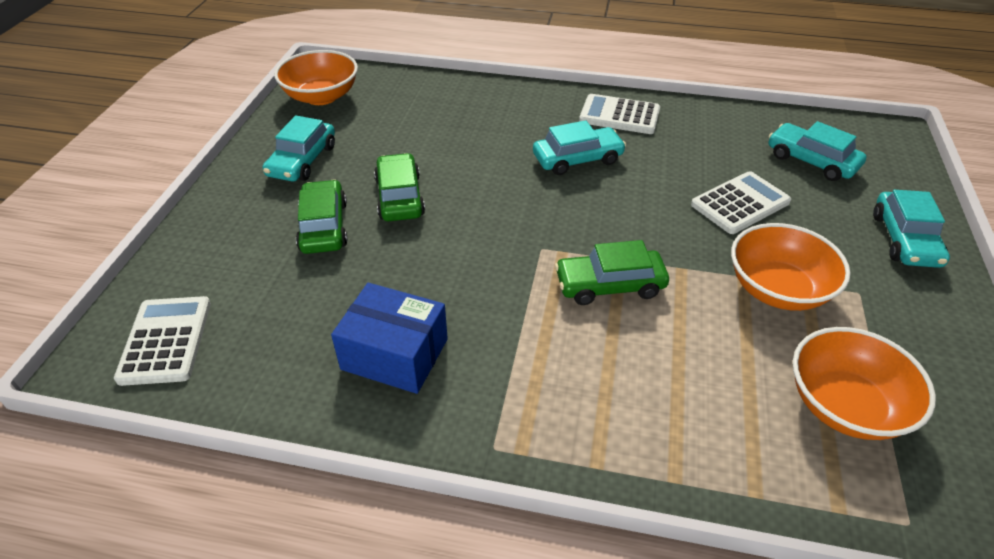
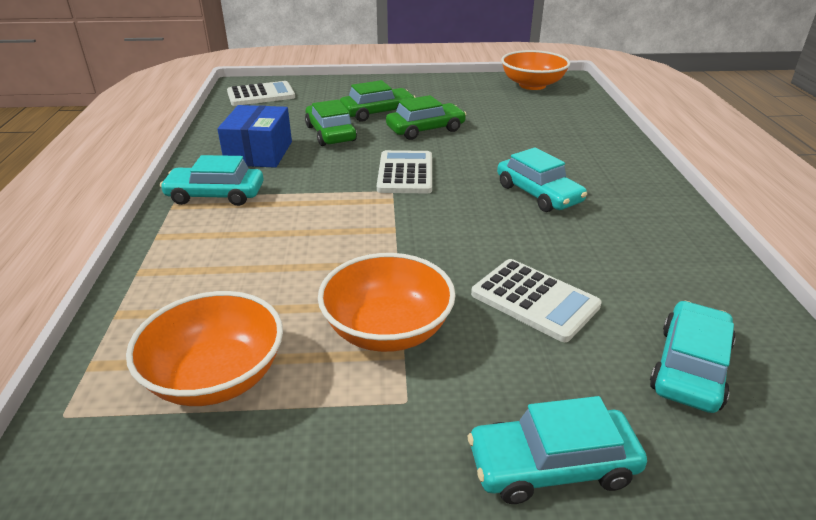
camera: 75 degrees right, 10 degrees down
(302, 160) = (446, 94): turquoise car -> turquoise car (216, 195)
(609, 285) = (356, 226): green car -> green car (330, 133)
(619, 115) = (645, 210): white calculator -> white calculator (405, 173)

